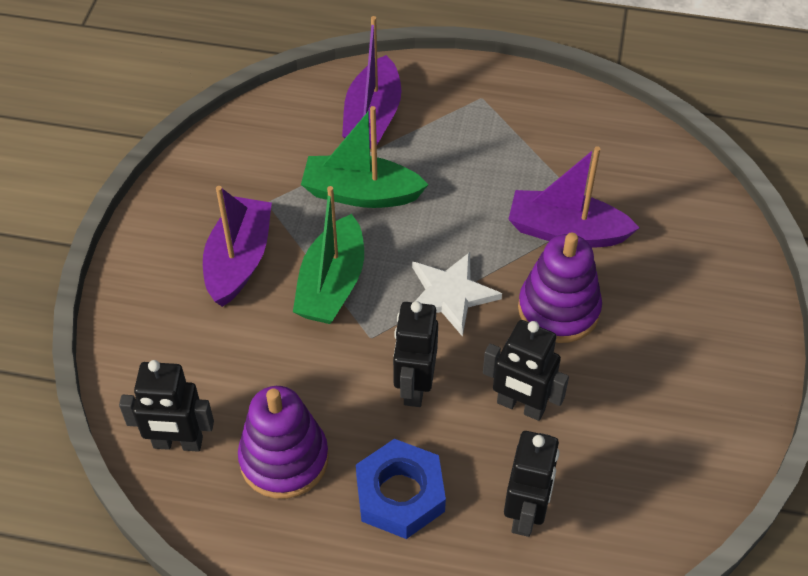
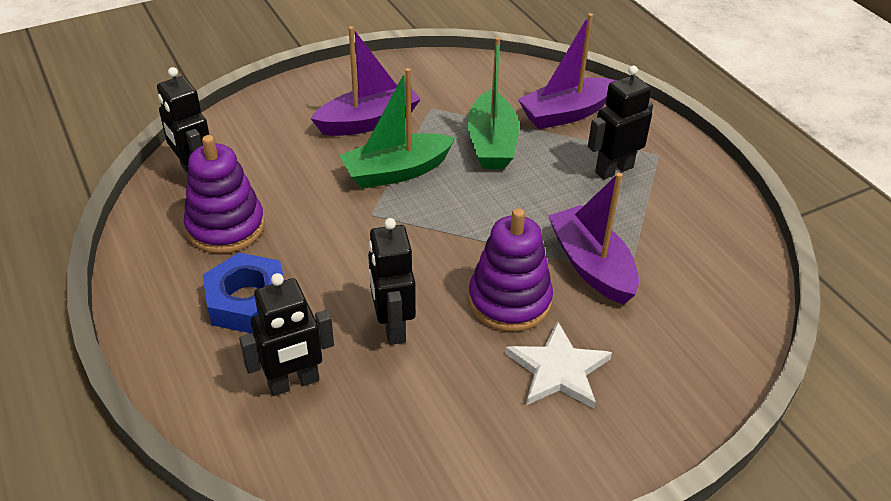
camera: 50 degrees right, 10 degrees down
(361, 193) = (491, 143): green boat -> green boat turned 150 degrees counterclockwise
(414, 386) = (350, 258): black robot -> black robot (613, 169)
(450, 294) = (454, 233): white star -> white star (558, 370)

